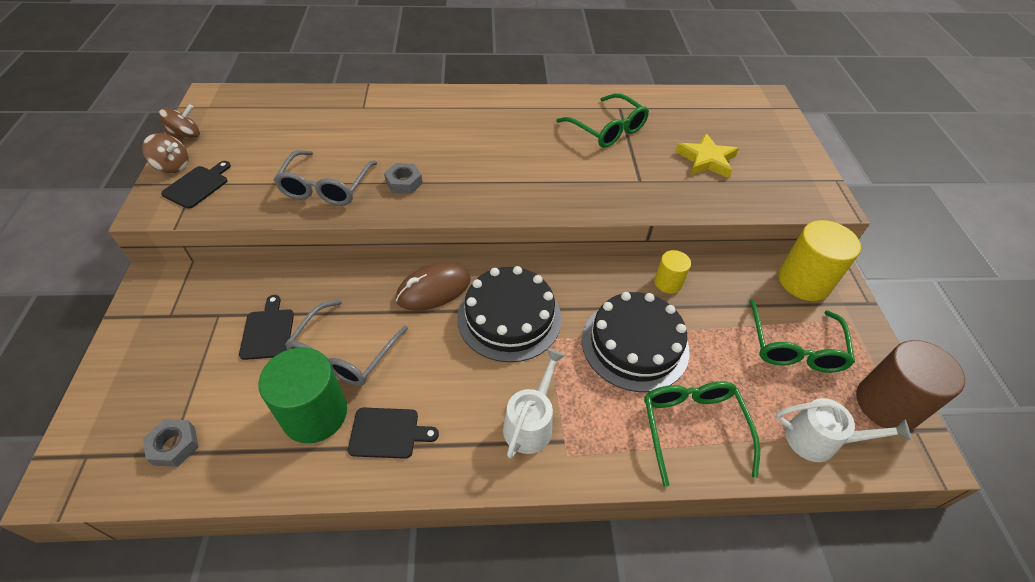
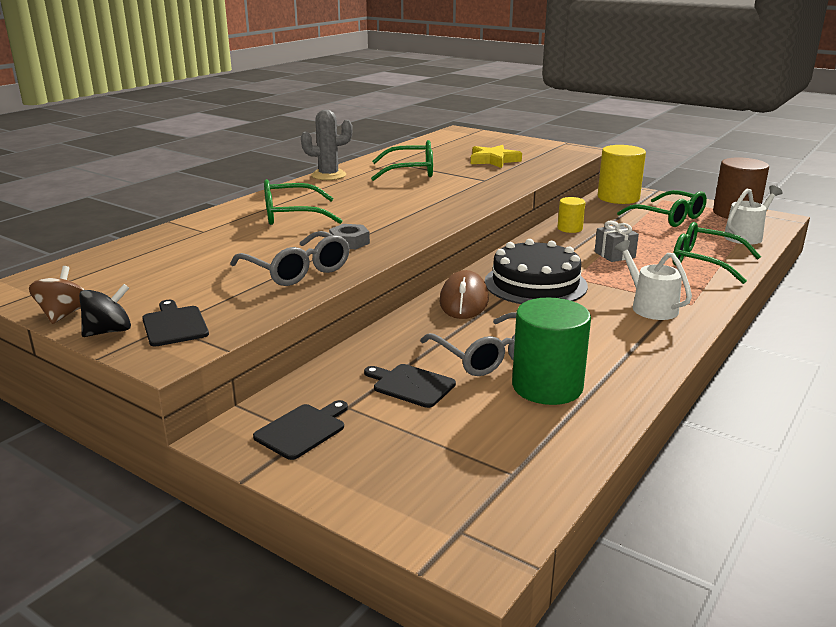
camera: 50 degrees left, 25 degrees down
(173, 166) = (109, 331): brown spinning top -> black spinning top
(174, 445) = (506, 469): grey nut -> none
(387, 433) = (603, 360): black cutting board -> black cutting board (302, 430)
(433, 126) = (291, 215): none -> green glasses
(543, 95) = (328, 175): none -> grey cactus
(635, 344) = (614, 255): black cake -> grey gift

